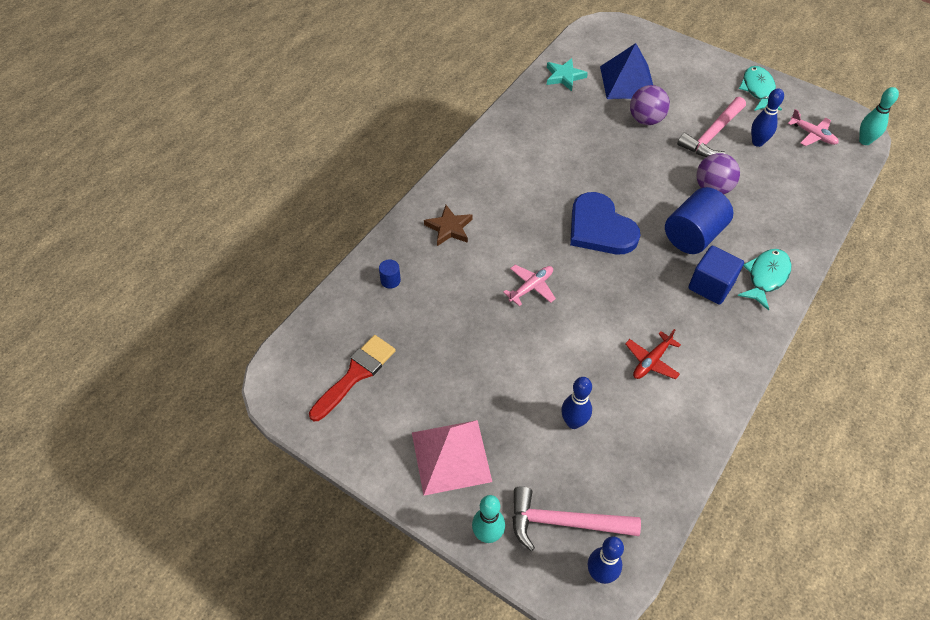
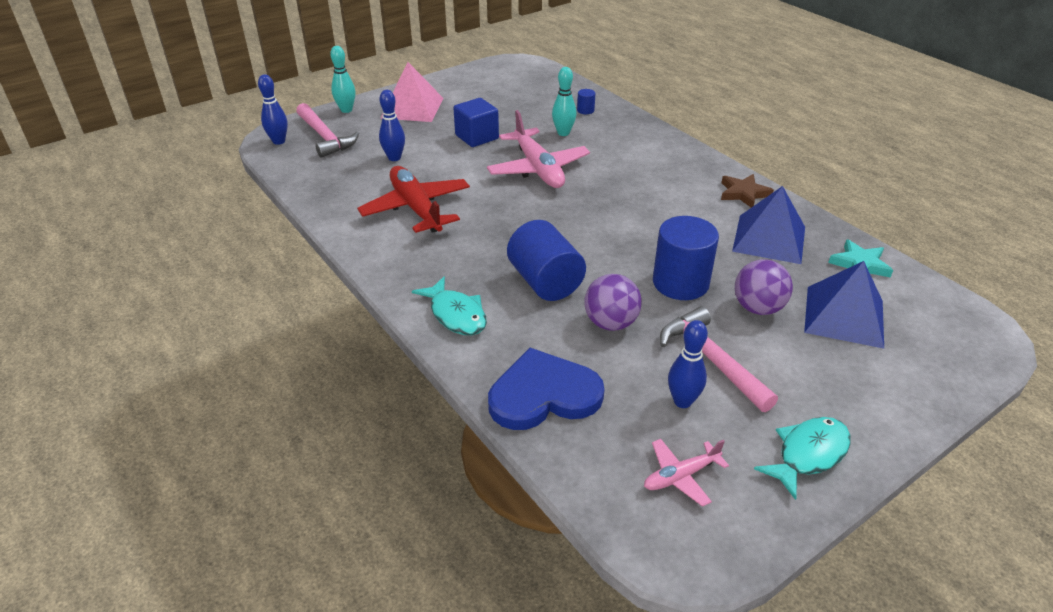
camera: 110 degrees right, 15 degrees down
(355, 374) = (506, 86): red brush -> none
(449, 228) = (631, 144): brown star -> brown star (743, 193)
(531, 287) = (538, 169): pink plane -> pink plane, size x1.91
(559, 121) = (769, 239): none -> blue pyramid
(565, 522) = (325, 137): pink hammer -> pink hammer turned 120 degrees clockwise
(600, 228) = (589, 223): blue heart -> blue heart (543, 394)
(644, 160) = (680, 283): none -> blue cylinder
(651, 361) = (416, 208): red plane -> red plane, size x1.91
(711, 285) = (471, 271): blue cube -> blue cube (477, 137)
(758, 90) = (808, 454): turquoise fish -> turquoise fish turned 60 degrees counterclockwise
(865, 141) = (645, 543): turquoise bowling pin -> turquoise bowling pin (563, 133)

